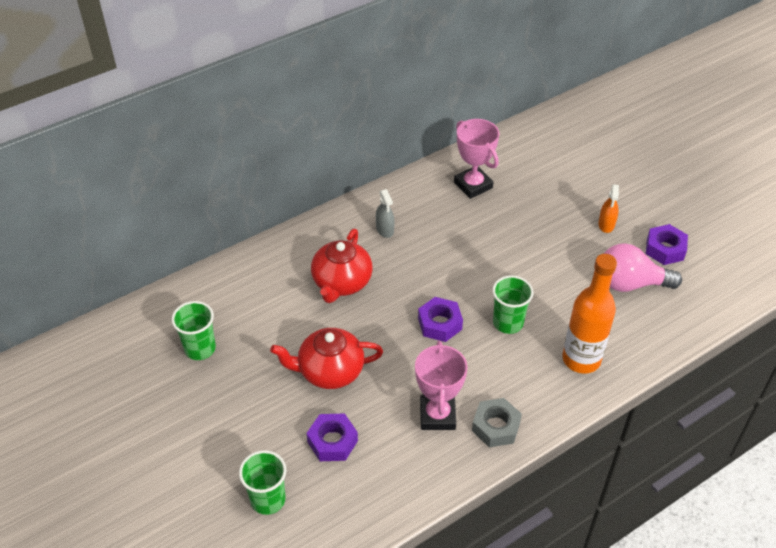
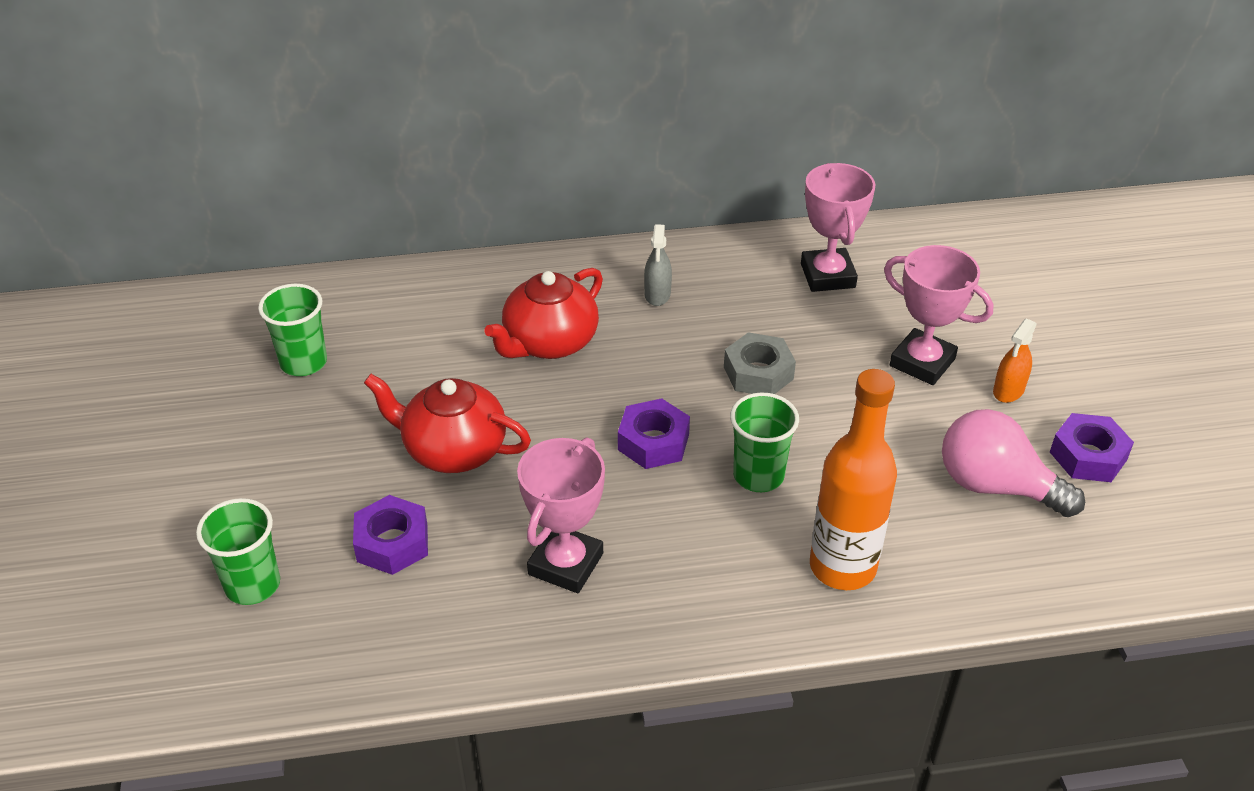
camera: 25 degrees right, 5 degrees down
(495, 427) = (642, 613): grey nut -> grey nut (758, 373)
(553, 223) = (922, 362): none -> pink trophy

